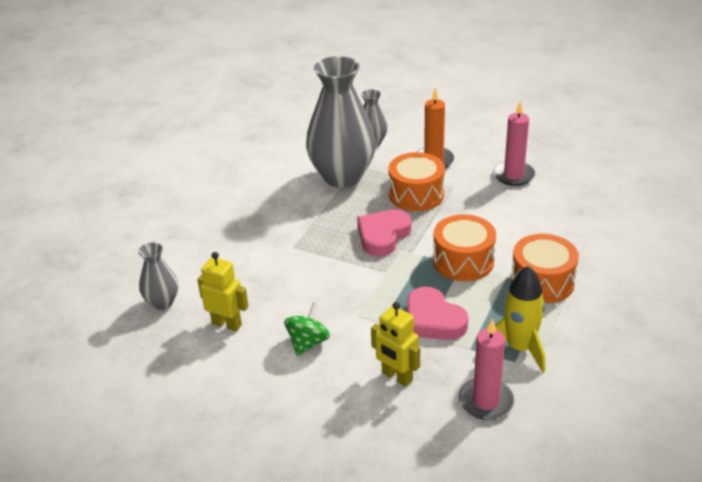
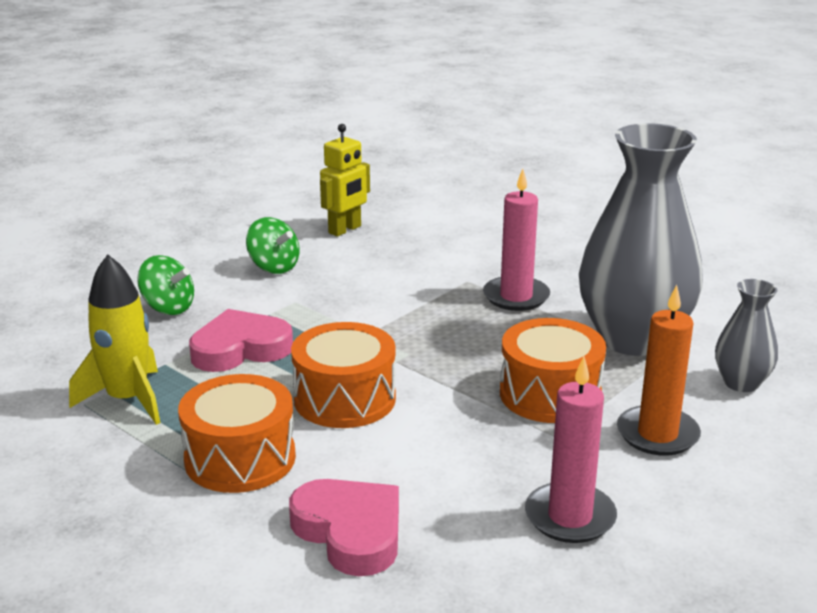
camera: 105 degrees right, 10 degrees down
(162, 302) = (409, 202): grey vase -> none
(383, 236) = (451, 346): pink heart -> pink heart (350, 532)
(397, 377) = (168, 308): yellow robot -> green spinning top
(486, 401) = (70, 354): pink candle -> pink candle (516, 297)

